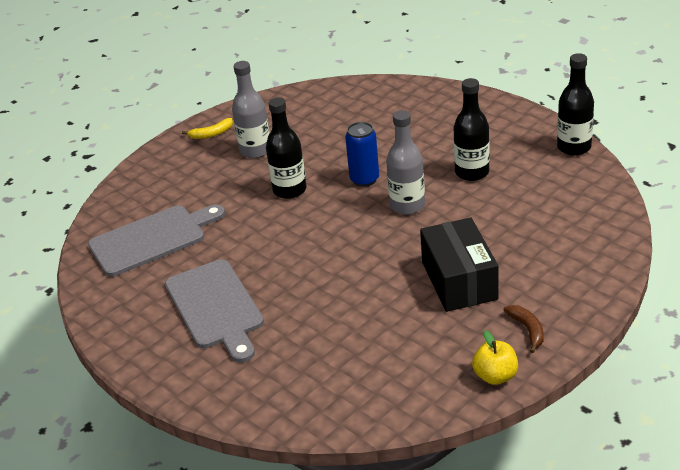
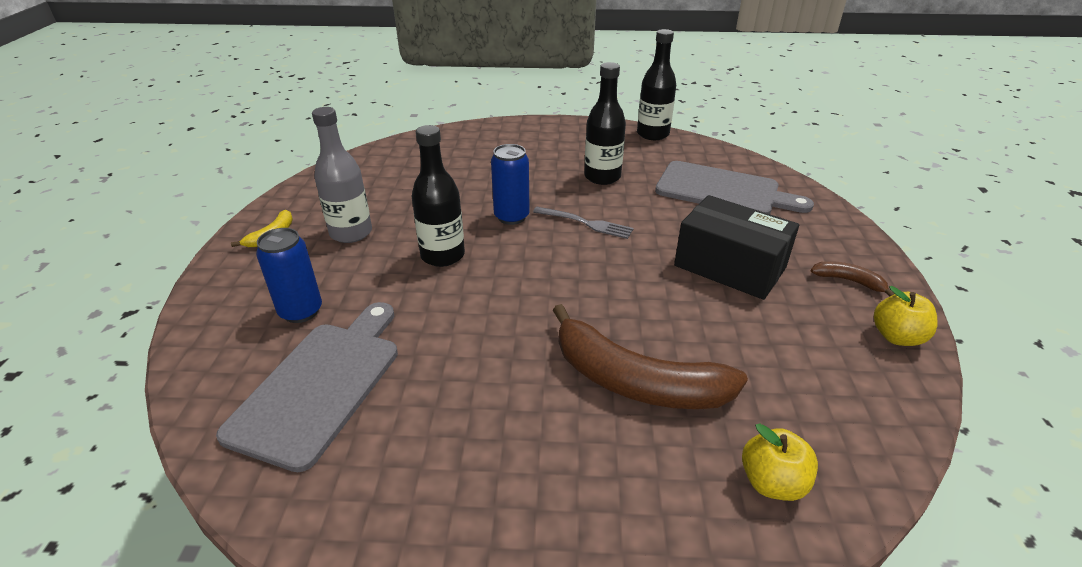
camera: 45 degrees left, 0 degrees up
(181, 193) = (301, 311): none -> blue can
(215, 307) = (520, 428): grey cutting board -> grey cutting board (723, 190)
(298, 396) = (772, 482): none -> yellow apple
(300, 316) = (635, 381): none -> brown banana
(407, 205) = (586, 223): grey bottle -> grey fork

